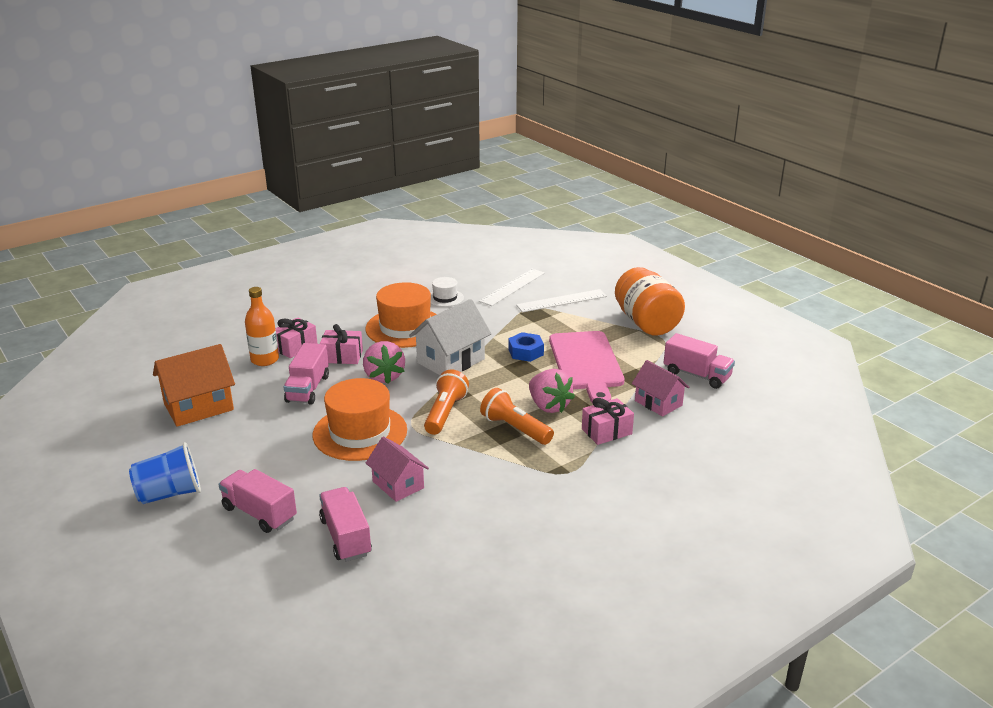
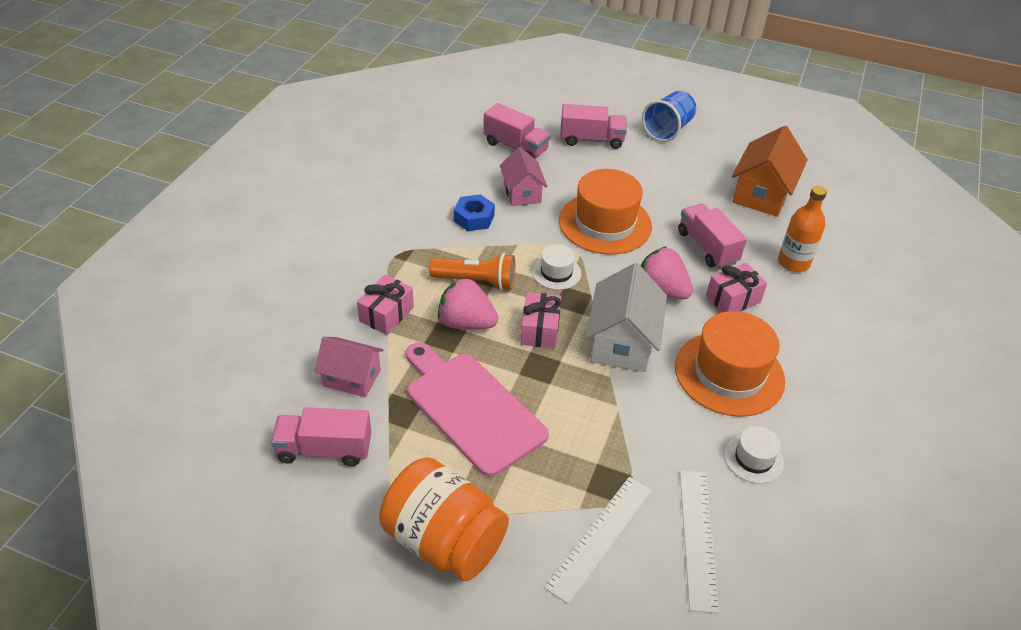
camera: 145 degrees right, 15 degrees up
(295, 347) = (793, 291): pink gift -> pink gift (540, 330)
(398, 485) = (522, 193): pink house -> pink house turned 60 degrees clockwise
(445, 413) = (556, 272): orange flashlight -> white hat
(526, 352) = (556, 396): blue nut -> blue nut (474, 218)

